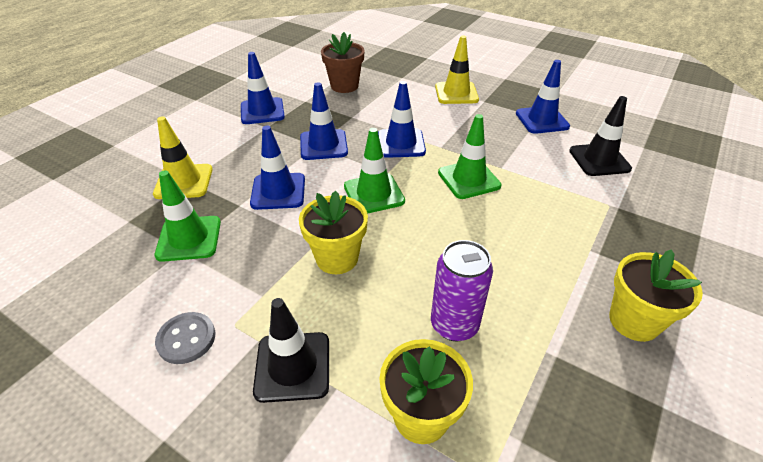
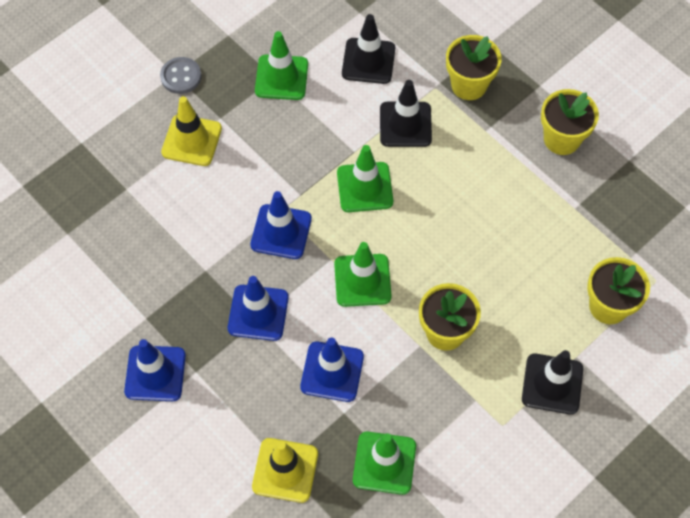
camera: 75 degrees left, 20 degrees up
(186, 339) = (509, 463): grey button -> grey button (181, 76)
(344, 86) = (124, 263): brown flower pot -> none
(454, 325) = (538, 260): purple can -> none
(542, 120) = (281, 77): blue traffic cone -> green traffic cone
(552, 192) = (405, 124): none -> black traffic cone
(634, 228) = (469, 85): none -> yellow flower pot

